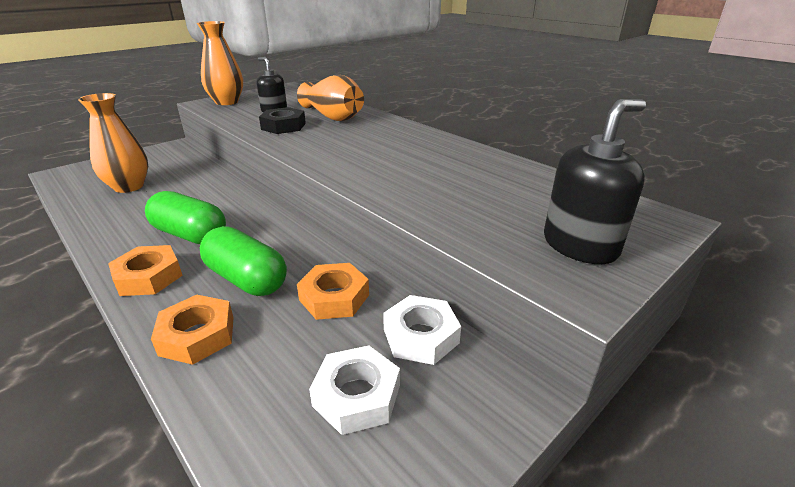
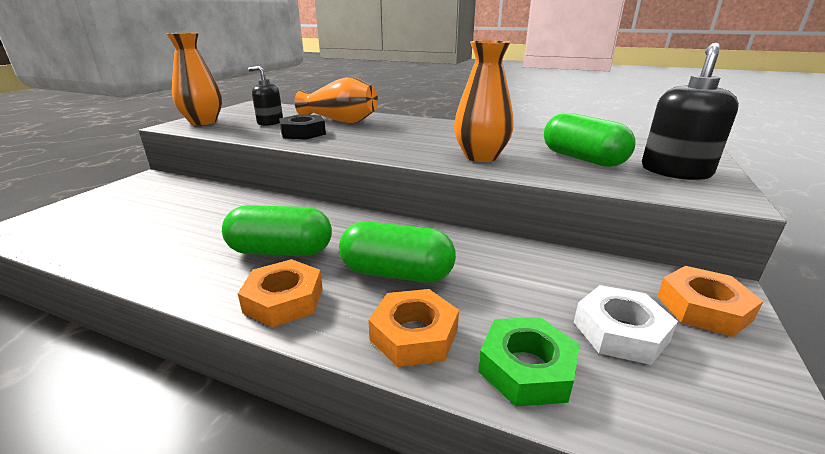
camera: 25 degrees left, 5 degrees down
(129, 186) = (138, 224): orange vase -> orange vase (481, 157)
(240, 394) = (526, 368): none -> green nut
(334, 297) = (498, 265): orange nut -> orange nut (703, 308)
(420, 336) = (603, 273): white nut -> none
(497, 206) = (582, 159): none -> green capsule

